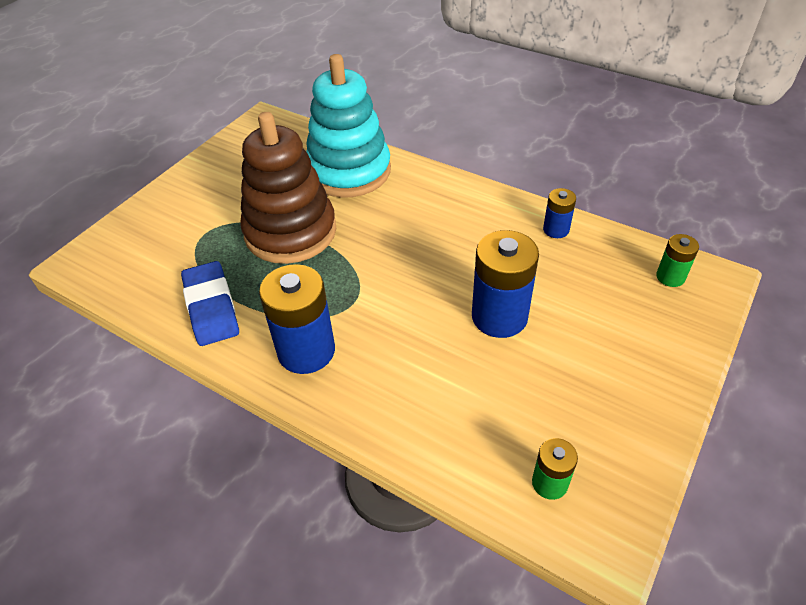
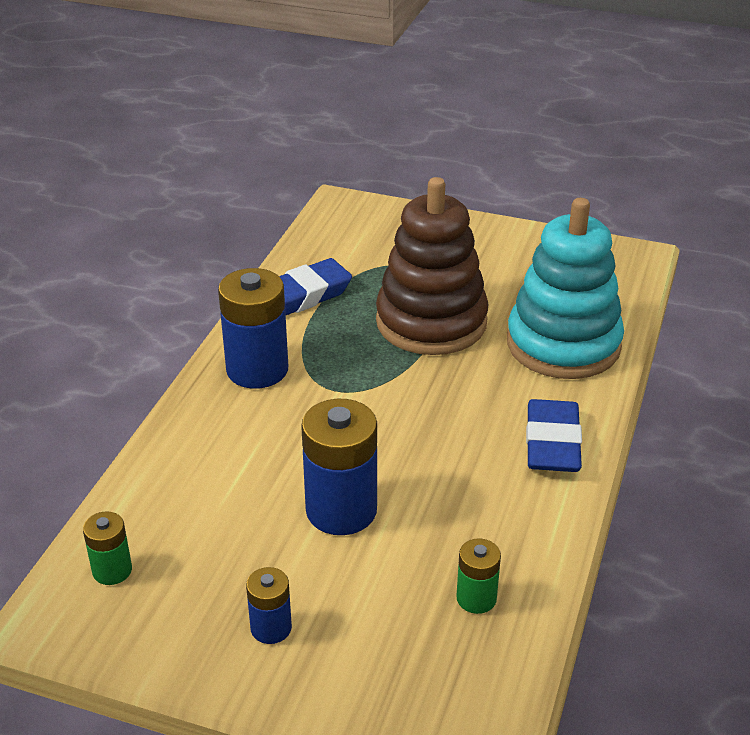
camera: 75 degrees right, 10 degrees down
(452, 197) = (552, 443): none -> blue eraser
(556, 230) = (525, 554): blue battery -> blue battery (271, 628)
(670, 277) = (467, 688): green battery -> green battery (476, 598)

